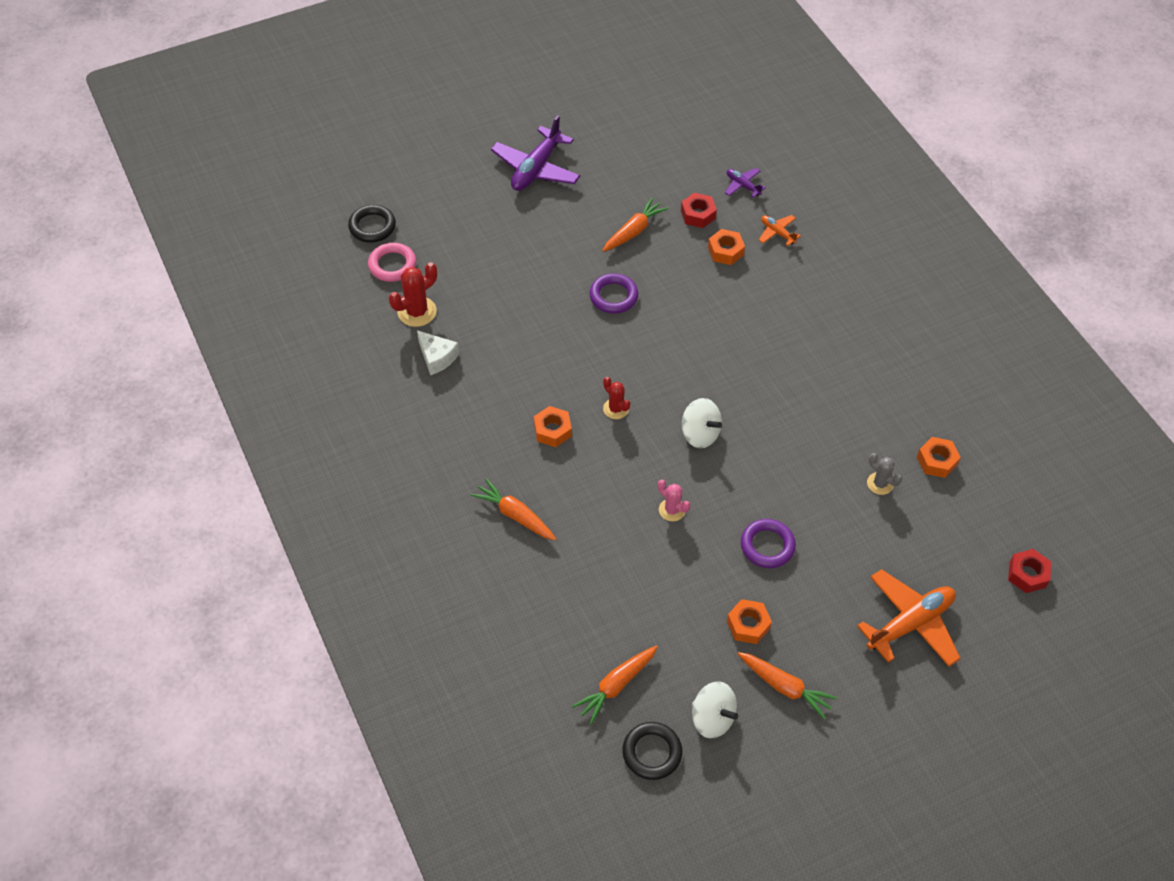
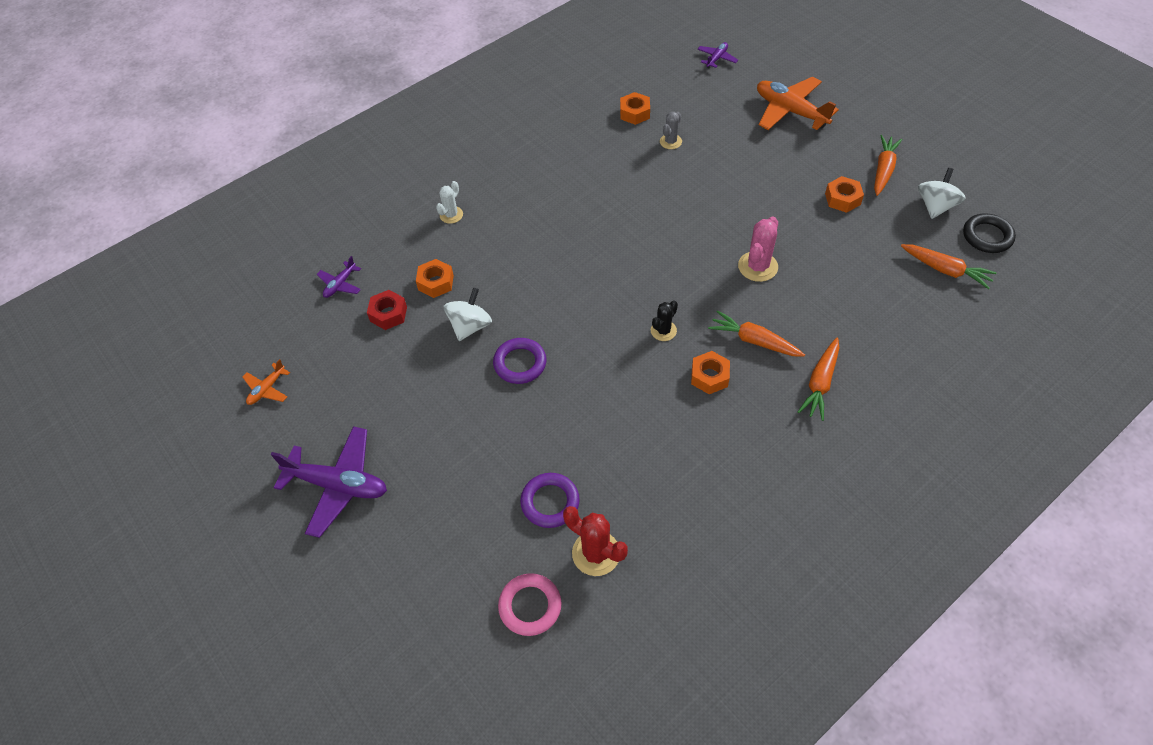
camera: 100 degrees left, 0 degrees up
(372, 226) = (470, 654): black ring -> none
(437, 357) = (656, 511): white cheese -> none
(616, 409) = (663, 331): red cactus -> black cactus
(634, 231) = (423, 365): orange carrot -> orange carrot (754, 341)
(672, 510) = (757, 266): pink cactus -> pink cactus, size x1.58
(700, 434) = (667, 262): white spinning top -> white spinning top (470, 326)
(767, 546) = (763, 199): purple ring -> purple ring (550, 502)
(777, 233) = (402, 247): orange plane -> orange plane (267, 389)
(811, 274) = (451, 215): none -> white cactus
(1027, 574) = (716, 58): red nut -> purple plane

